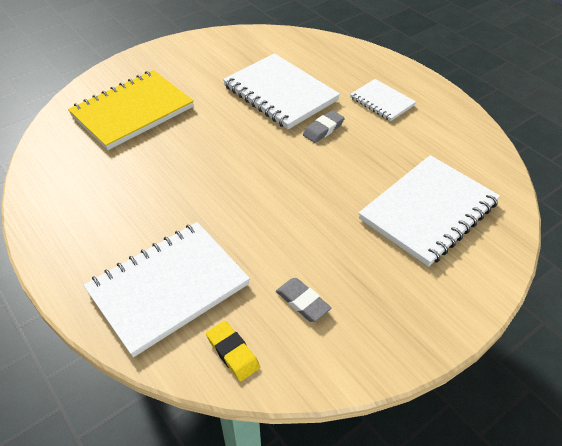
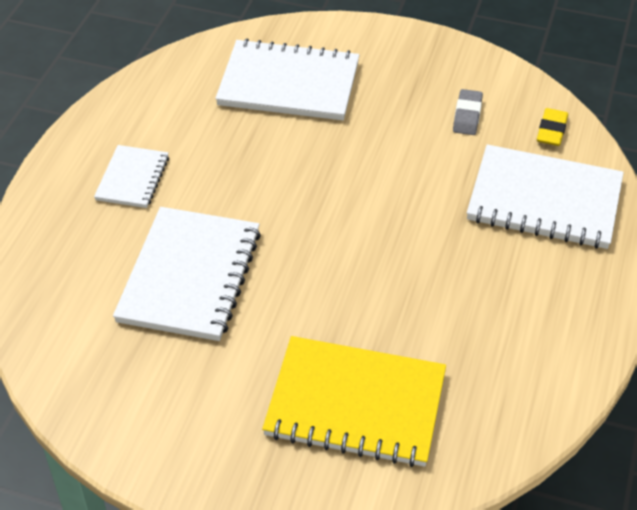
camera: 125 degrees left, 0 degrees up
(323, 129) = (229, 204): grey eraser -> none

